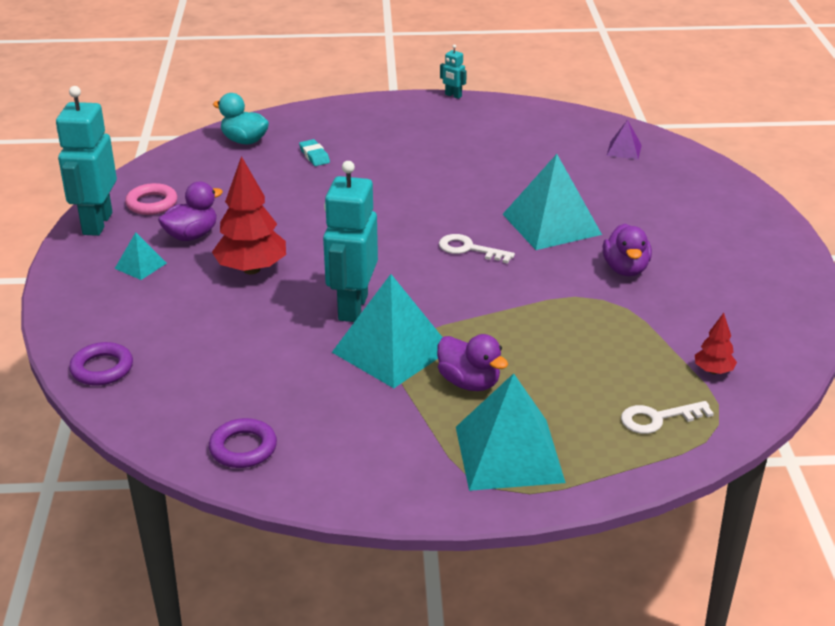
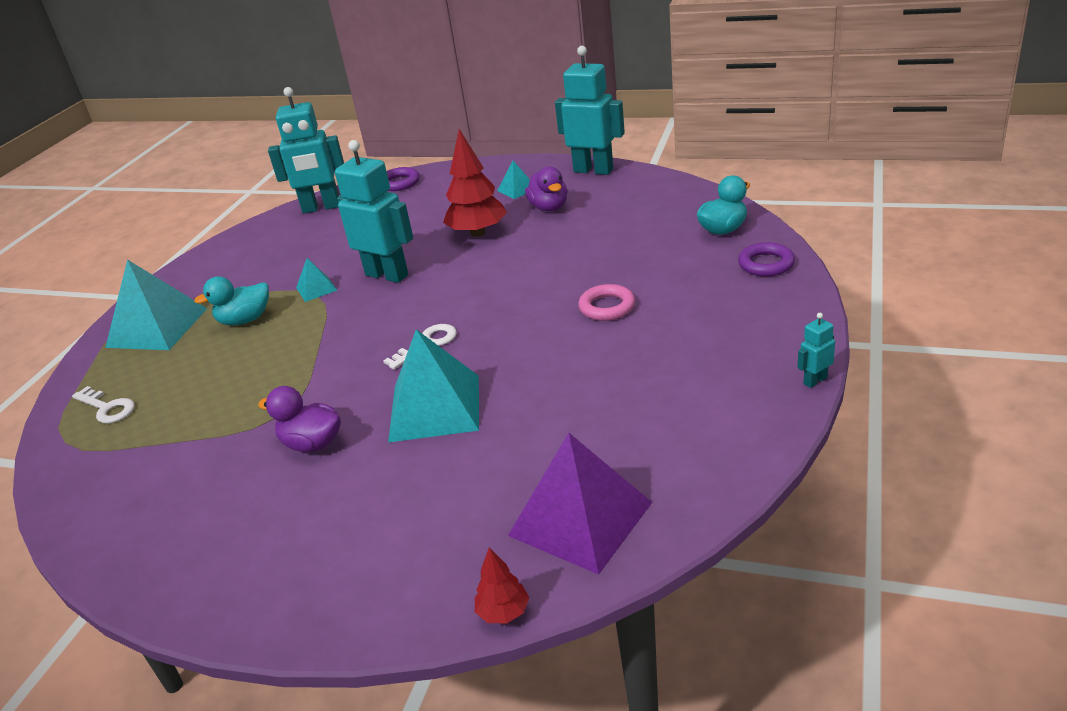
camera: 115 degrees right, 0 degrees up
(152, 203) = (614, 190): pink ring -> pink ring (607, 307)
(175, 422) = (321, 207): none -> turquoise robot
(243, 448) = (274, 229): purple ring -> purple ring (766, 264)
(314, 156) = (671, 267): turquoise eraser -> none
(391, 350) = (316, 289): turquoise pyramid -> turquoise pyramid, size x0.47
(469, 382) = (245, 320): purple duck -> turquoise duck
(624, 150) = (580, 519): purple pyramid -> purple pyramid, size x2.11
(658, 419) = (107, 408): white key -> white key turned 120 degrees clockwise
(713, 371) = (119, 460): red tree -> red tree (503, 612)

